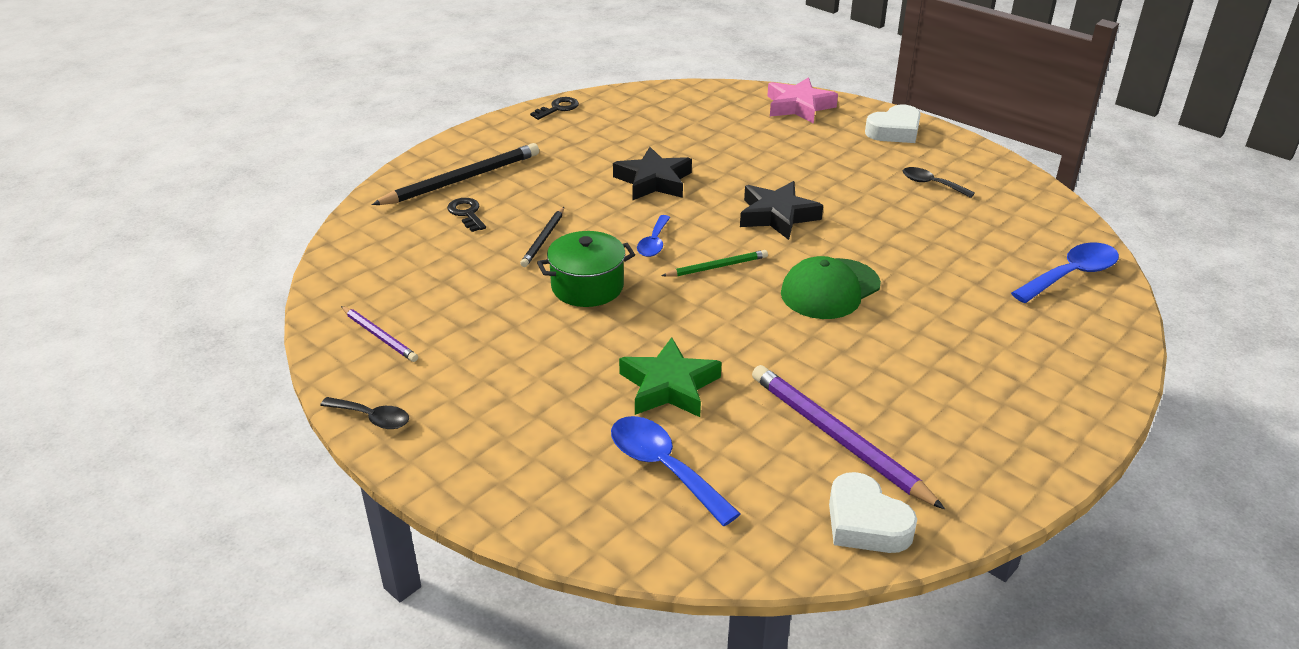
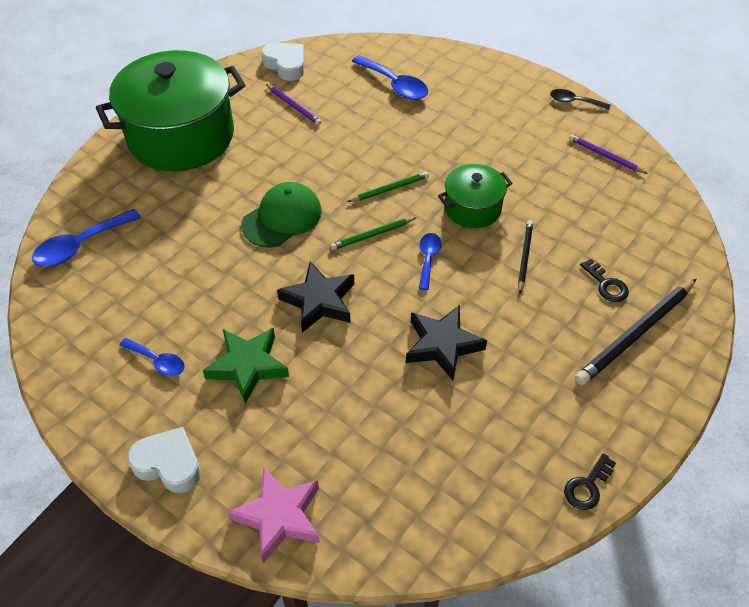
camera: 175 degrees right, 15 degrees up
(669, 386) = (398, 132): green star -> green star (248, 366)
(690, 313) = (389, 189): none -> green pencil
(838, 438) = (294, 106): purple pencil -> purple pencil, size x0.55
(894, 131) = (168, 464): white heart -> white heart turned 60 degrees clockwise
(931, 184) = (157, 361): black spoon -> blue spoon
(1007, 399) = (181, 136): none -> green pot

